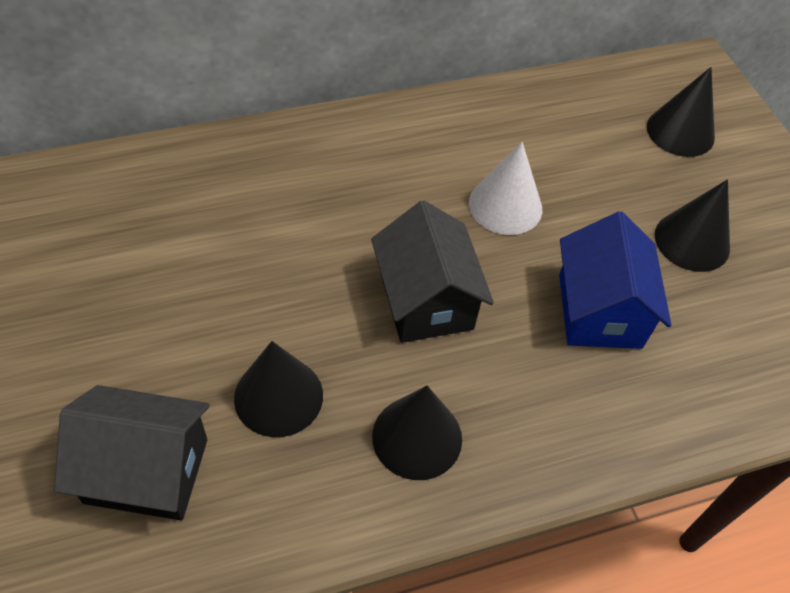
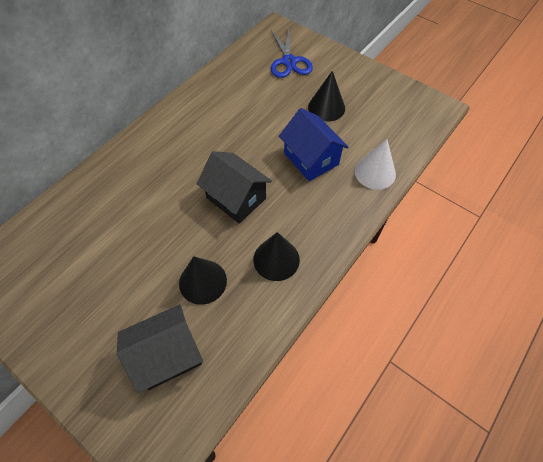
camera: 30 degrees left, 5 degrees up
(505, 206) = (239, 135): white cone -> white cone (375, 172)
(680, 132) = (289, 62): black cone -> blue scissors

